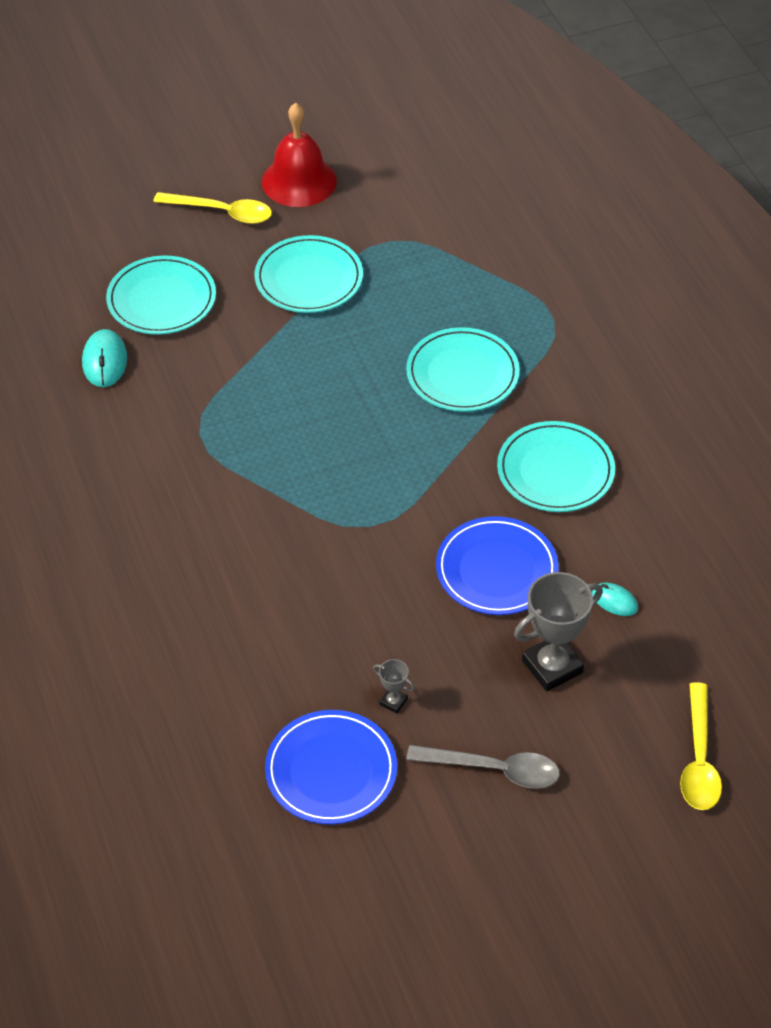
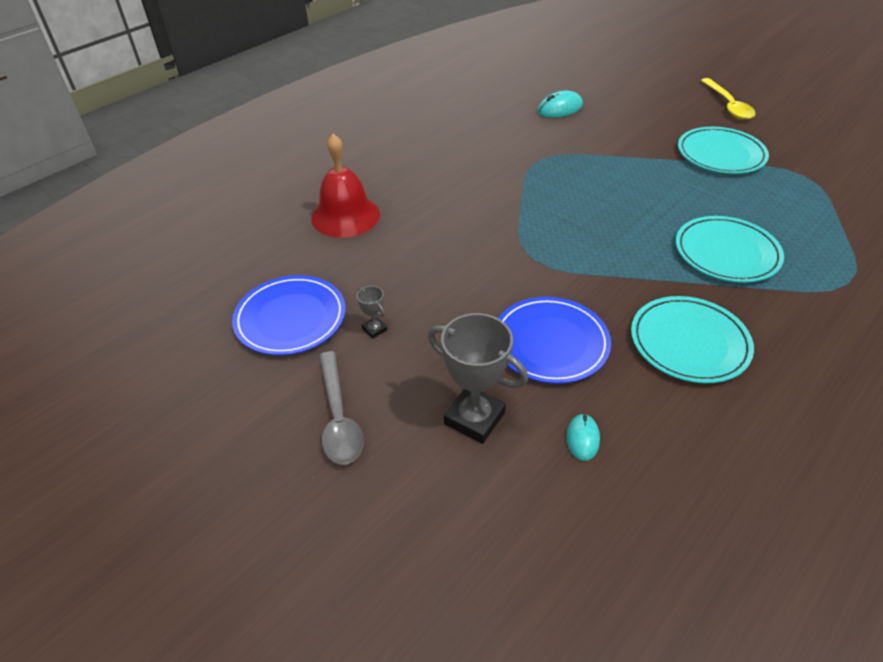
camera: 65 degrees right, 5 degrees down
(161, 300) = (630, 110): turquoise plate -> none
(299, 181) = (797, 122): red bell -> red bell (345, 216)
(393, 702) = (374, 329): grey trophy -> grey trophy turned 45 degrees counterclockwise
(699, 759) = (436, 589): yellow spoon -> none

